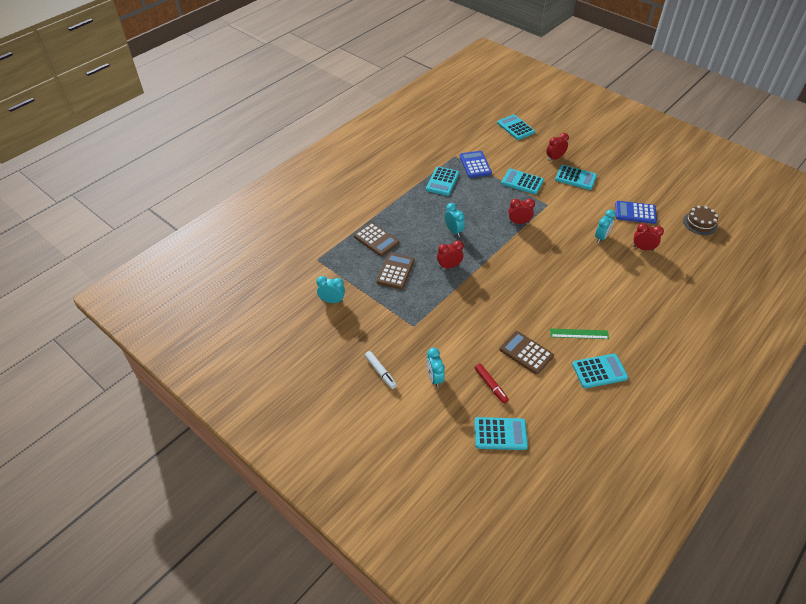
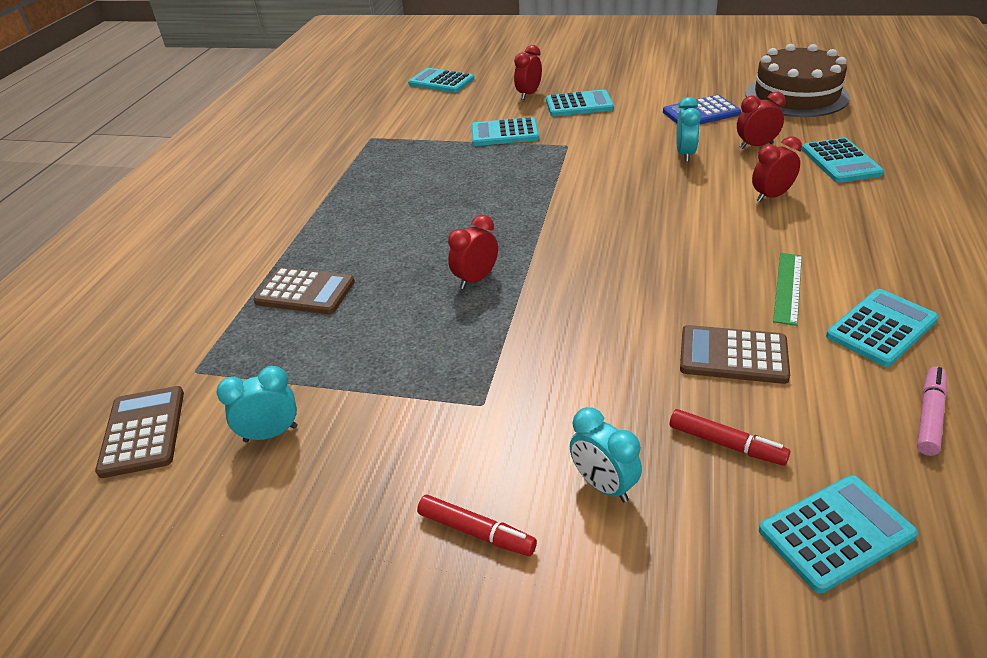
camera: 25 degrees left, 10 degrees down
(380, 372) = (476, 532): white marker -> red marker
(395, 271) = (378, 327): brown calculator -> brown calculator (143, 432)
(442, 181) = (373, 173): turquoise calculator -> turquoise calculator (841, 161)
(453, 231) = (444, 228): turquoise clock -> none
(475, 165) = (412, 137): blue calculator -> none
(519, 222) = (544, 180): red clock -> red clock (771, 196)
(578, 414) = (929, 416): none -> pink marker
(579, 334) = (788, 287): green ruler -> green ruler turned 45 degrees counterclockwise
(700, 223) = (796, 96): brown cake -> brown cake, size x1.83

